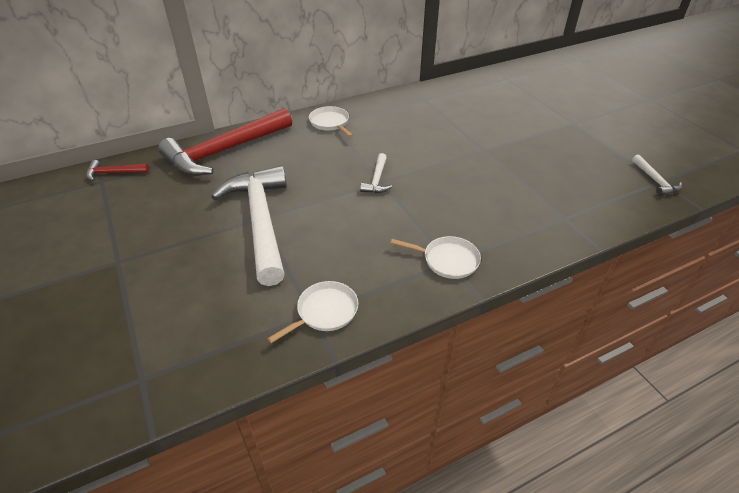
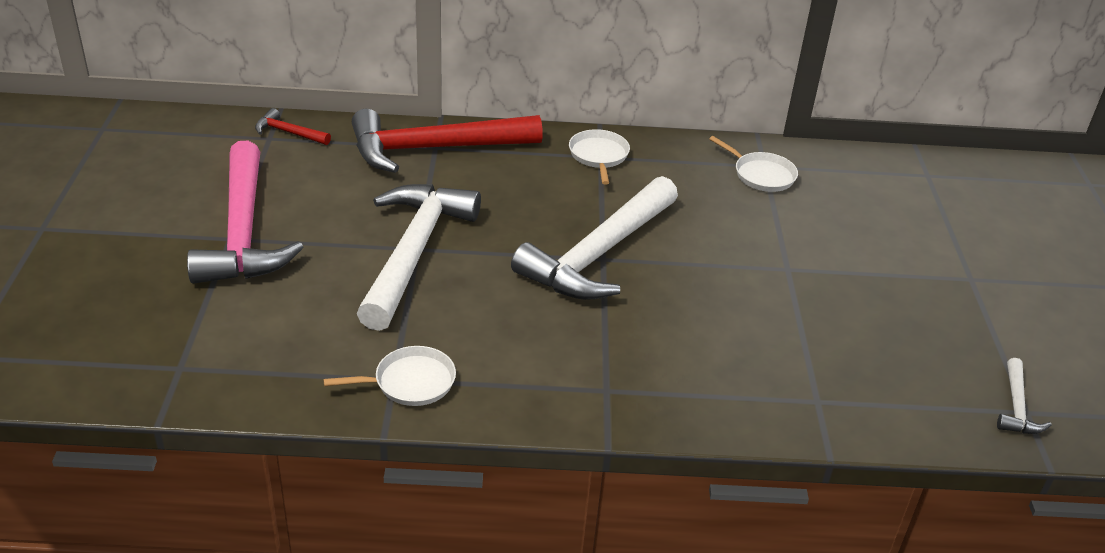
camera: 25 degrees right, 5 degrees down
(125, 253) = (243, 231): none -> pink hammer
(377, 179) = (599, 254): white hammer -> white hammer, size x2.35
(447, 260) = (605, 387): white pan -> white pan (761, 175)

